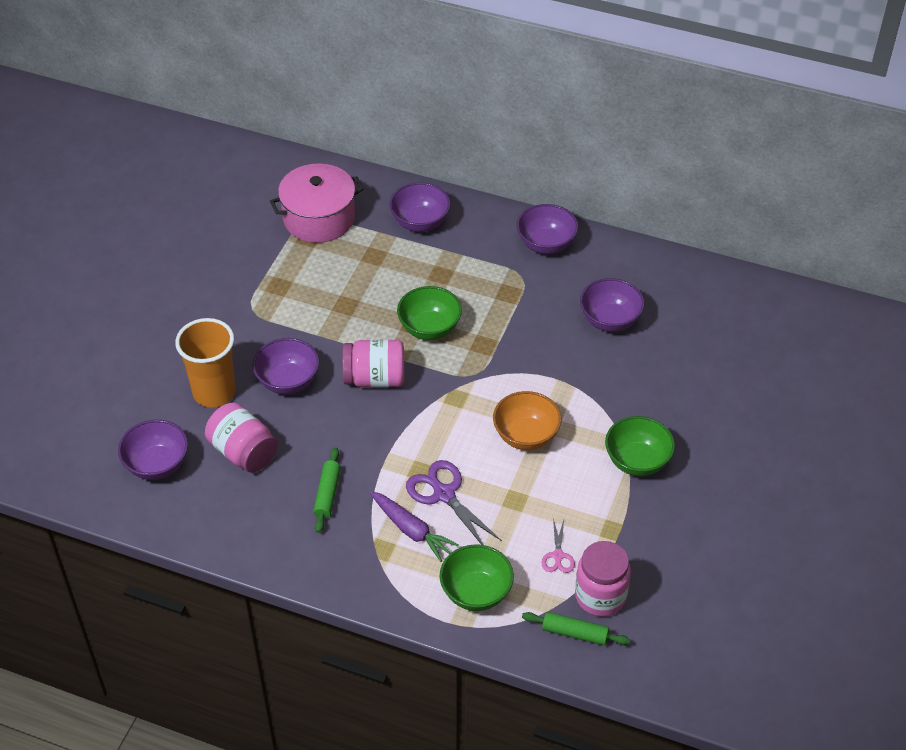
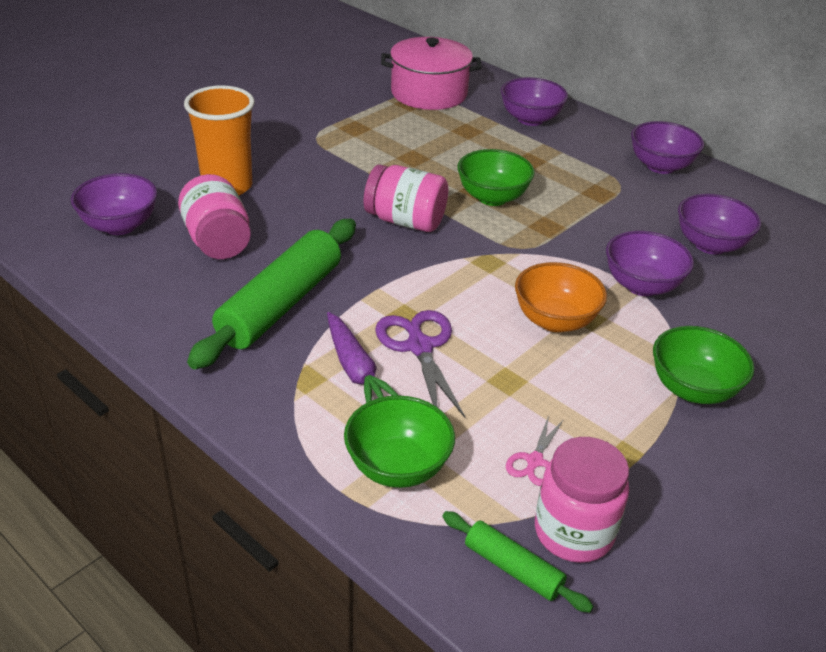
camera: 20 degrees right, 10 degrees down
(288, 381) = (310, 198): purple bowl -> purple bowl (642, 285)
(327, 494) = (281, 305): green rolling pin -> green rolling pin, size x2.03

